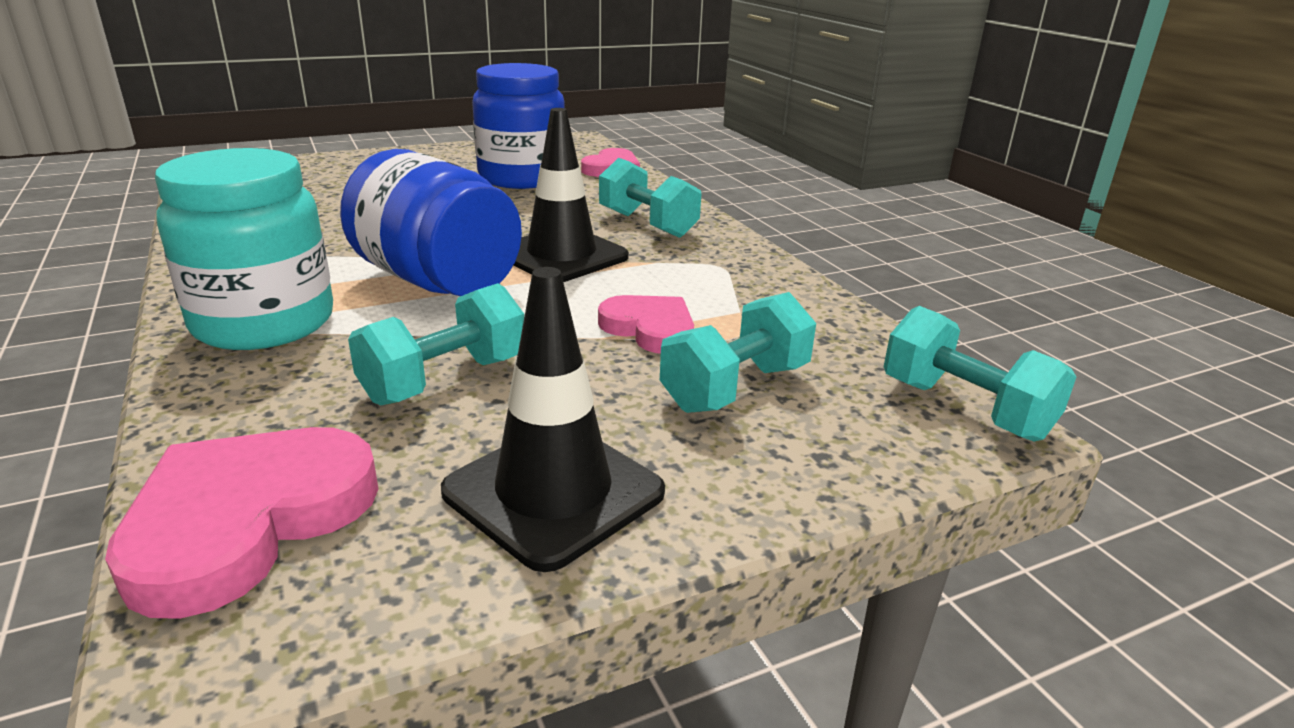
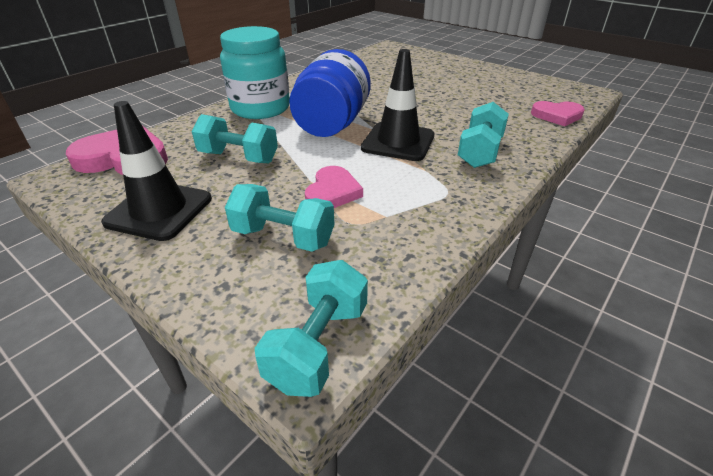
camera: 65 degrees right, 10 degrees up
(522, 178) = (492, 99): blue jar -> none

